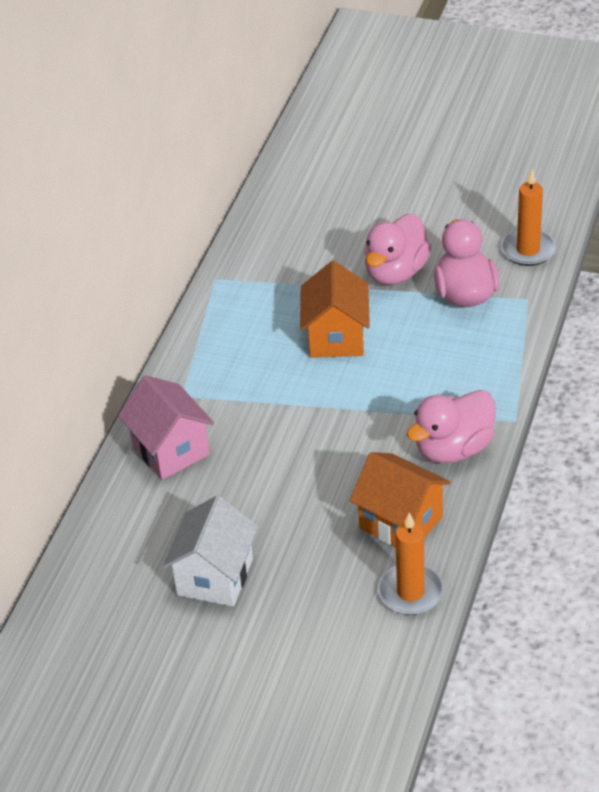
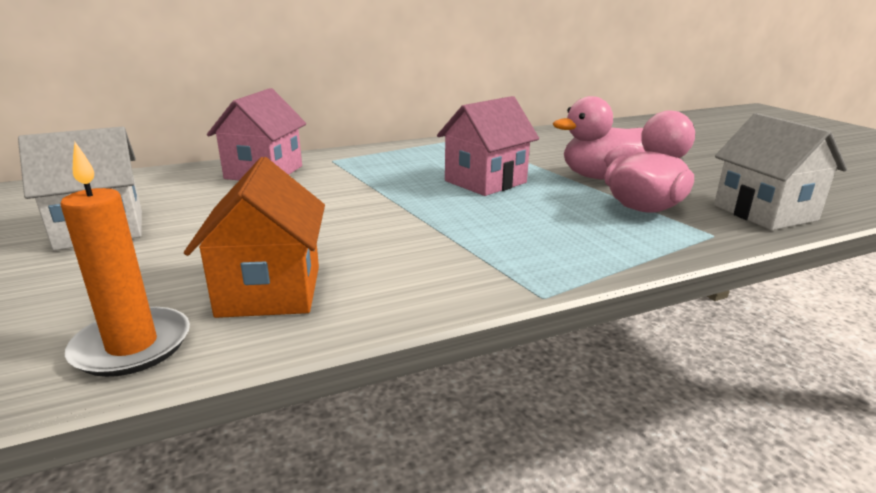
camera: 45 degrees right, 20 degrees down
(336, 337) = (485, 182): orange house -> pink house
(453, 448) = (436, 277): pink duck -> none
(528, 250) = (764, 213): orange candle -> white house

